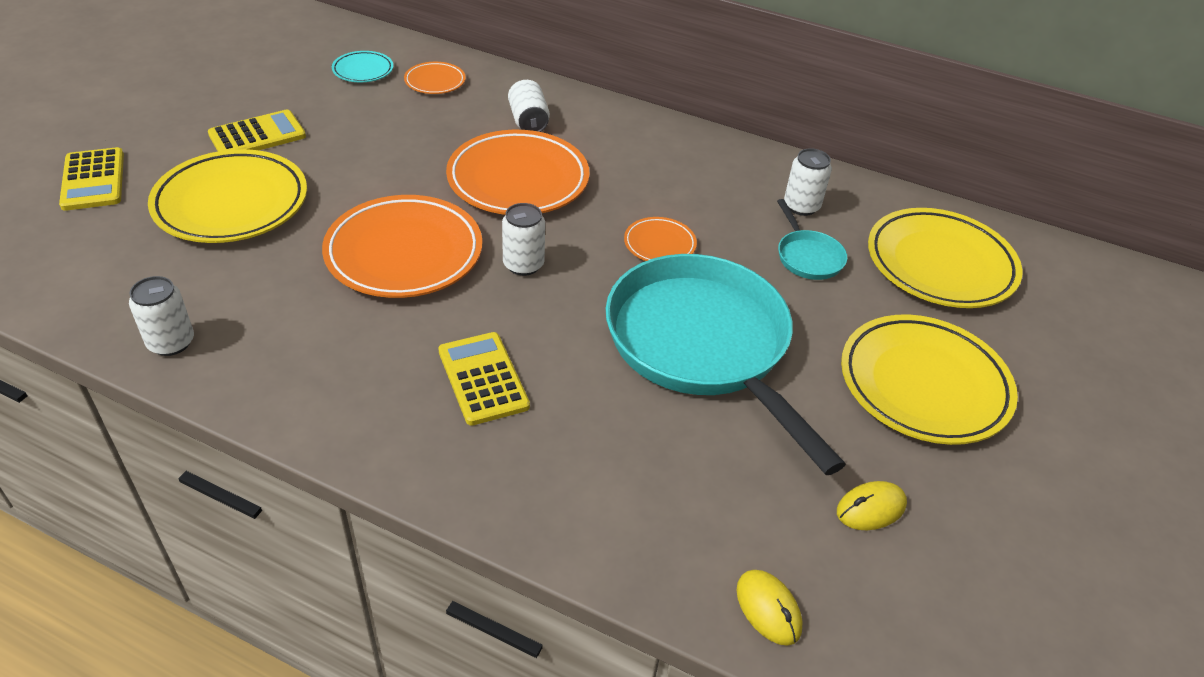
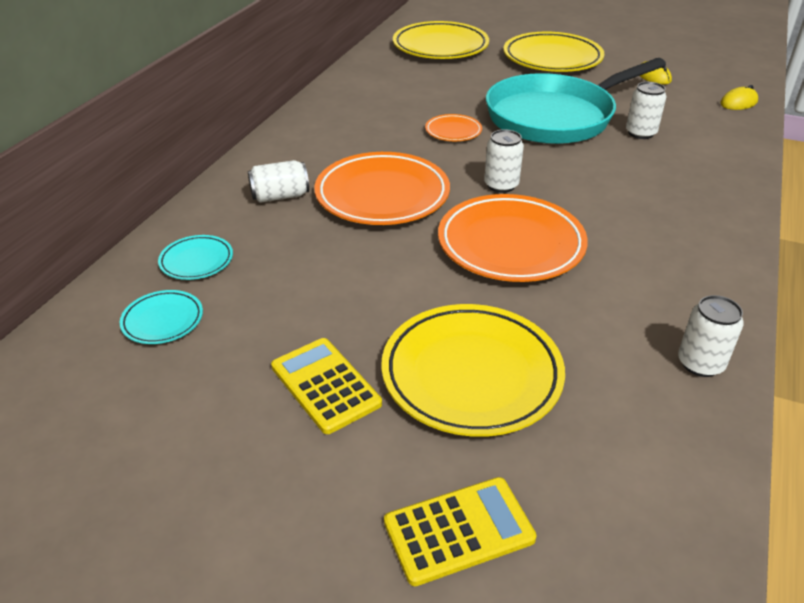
camera: 90 degrees left, 5 degrees down
(435, 82) = (196, 261): orange plate -> turquoise plate
(483, 379) = (637, 193): yellow calculator -> none
(801, 206) = (389, 82): white can -> white can (640, 133)
(807, 256) = (447, 82): turquoise pan -> none

